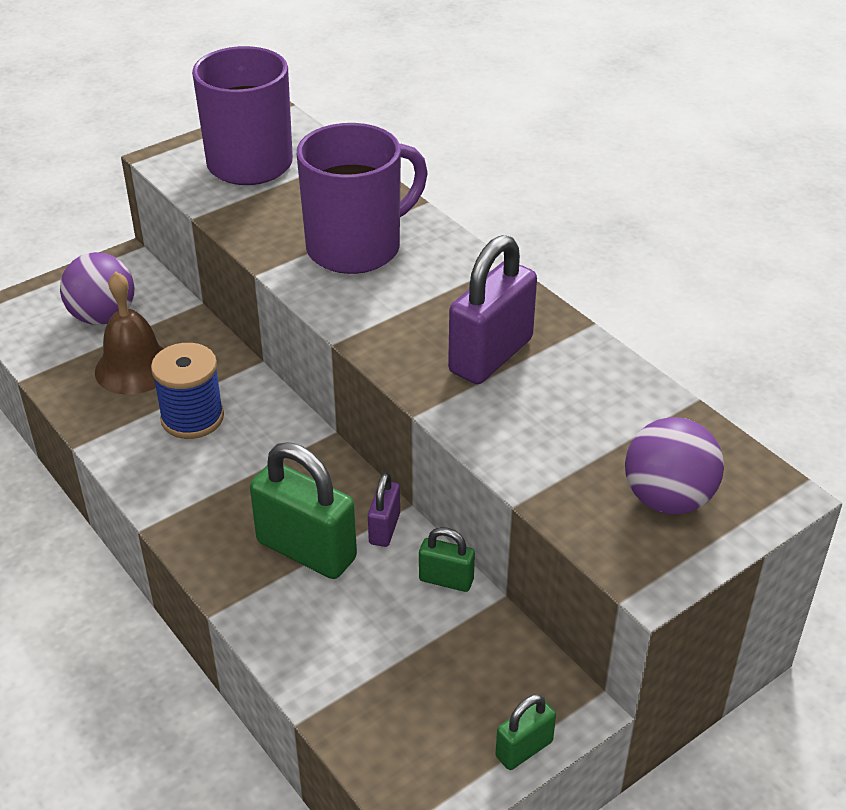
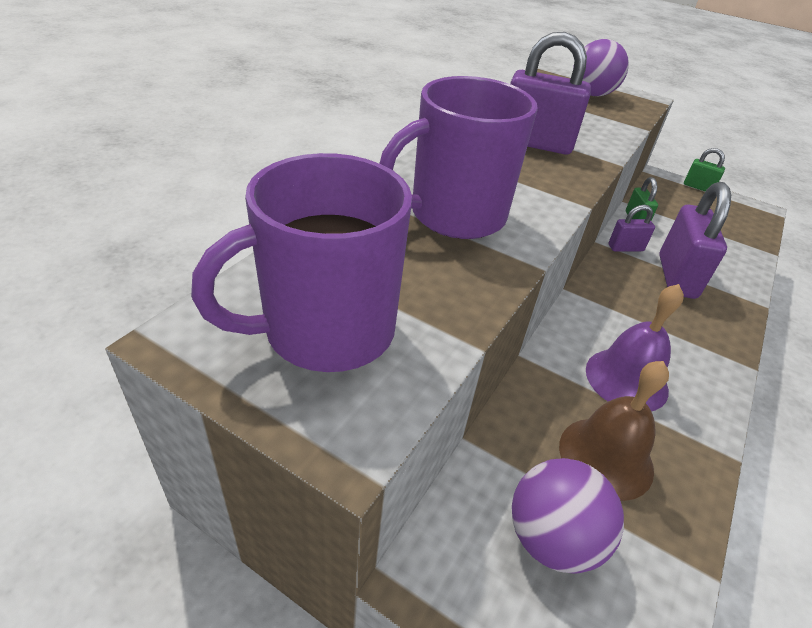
camera: 115 degrees left, 0 degrees up
(192, 418) = (626, 379): blue spool -> purple bell
(306, 550) = (676, 276): green padlock -> purple padlock
(356, 248) = (454, 215): purple mug -> purple mug turned 60 degrees counterclockwise

